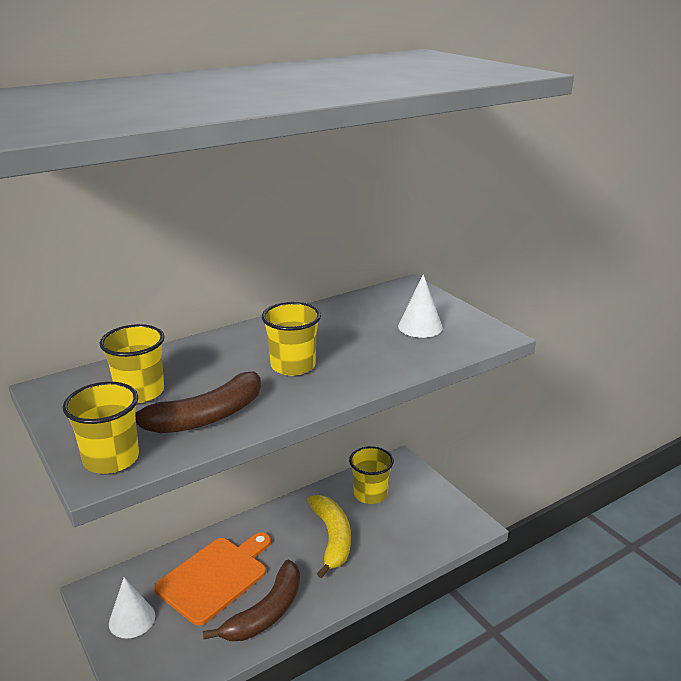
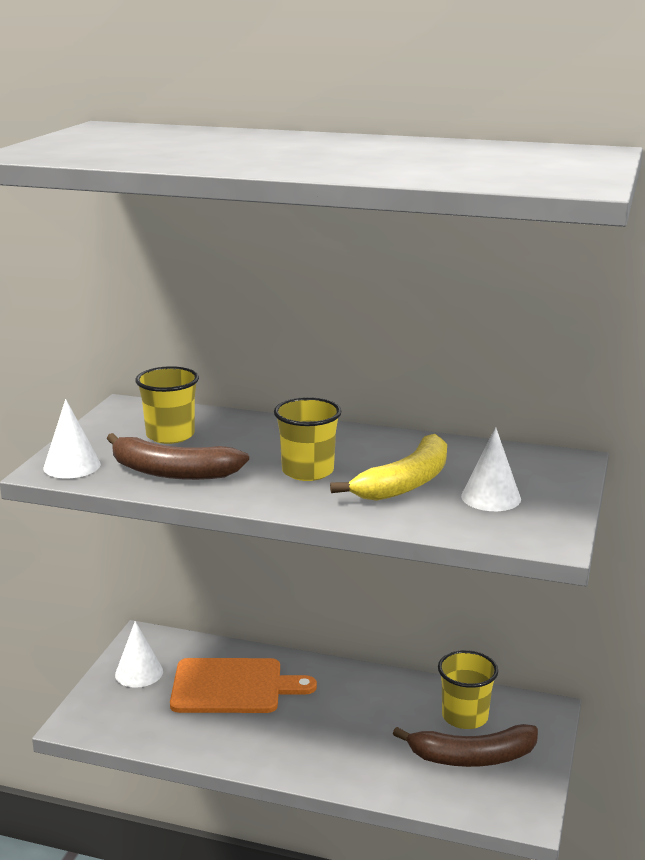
camera: 50 degrees right, 5 degrees down
(111, 459) = (72, 466): yellow cup -> white cone
(266, 612) = (228, 739): brown banana -> brown banana (472, 757)
(332, 538) = (368, 726): yellow banana -> yellow banana (406, 483)

